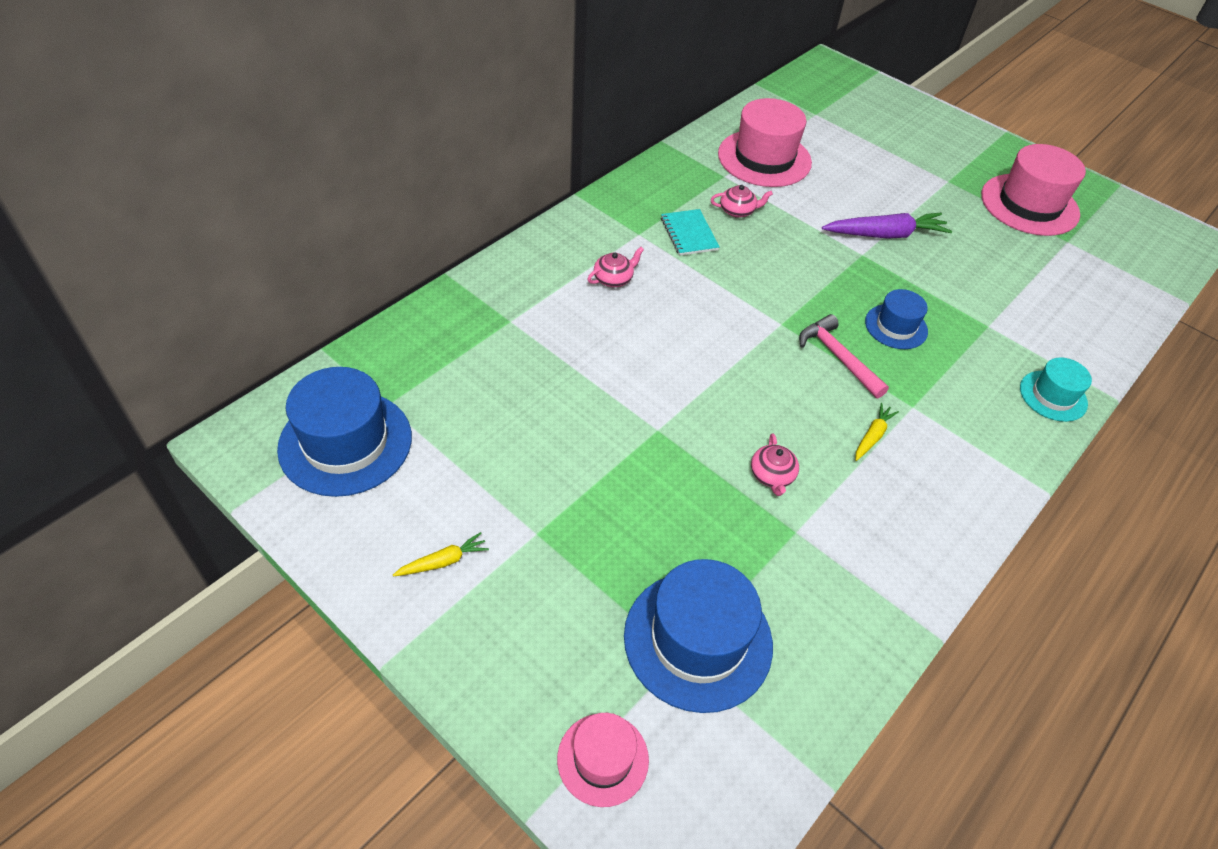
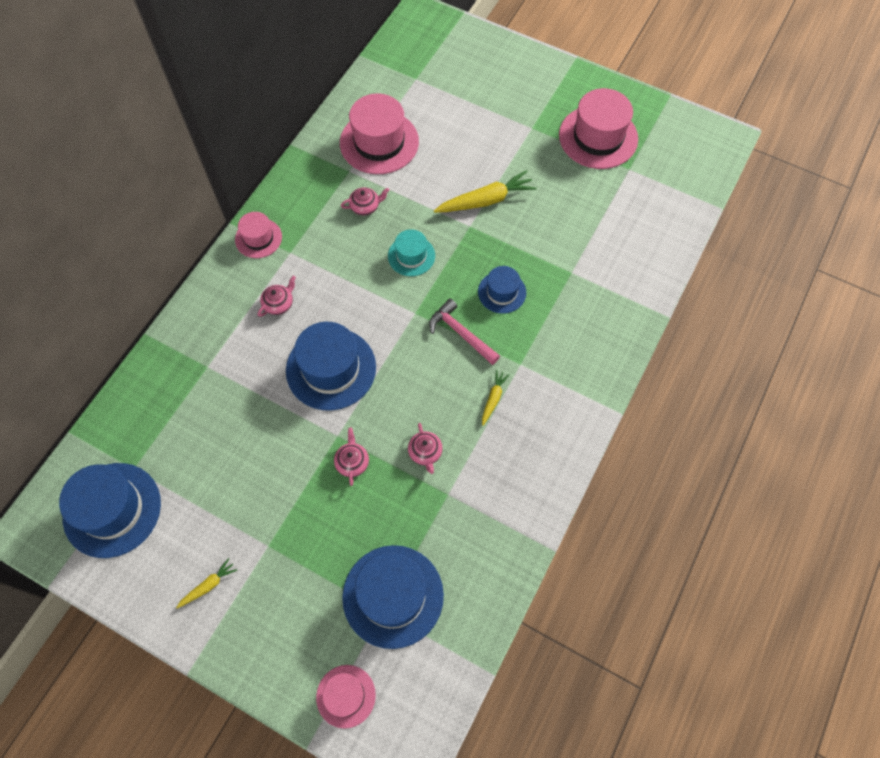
camera: 10 degrees left, 15 degrees up
(604, 213) = (258, 238): none -> pink hat
(664, 357) = (331, 369): none -> blue hat
(671, 463) = (352, 462): none -> pink teapot
(689, 234) = (330, 241): turquoise notebook -> none
(885, 235) = (485, 200): purple carrot -> yellow carrot
(1053, 396) = (621, 326): turquoise hat -> turquoise hat (411, 256)

